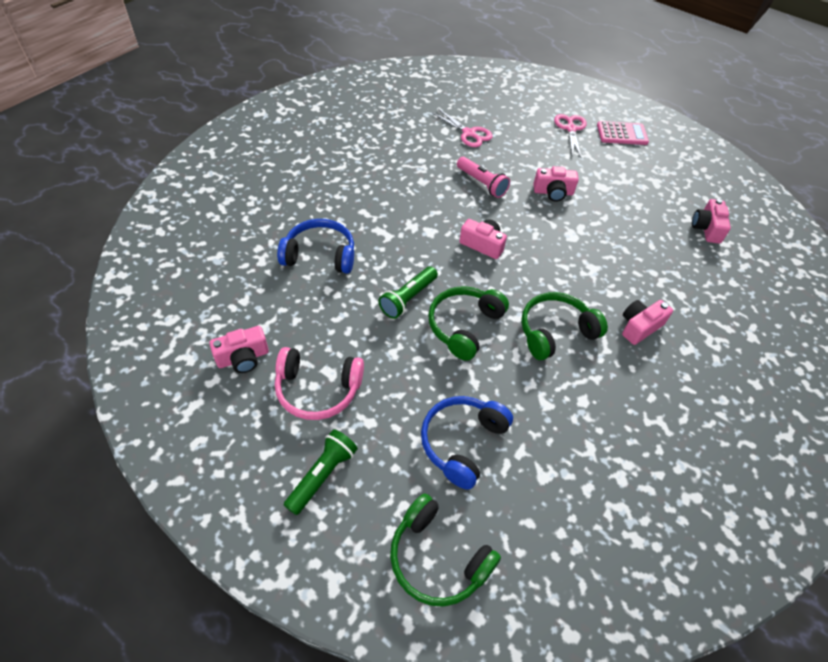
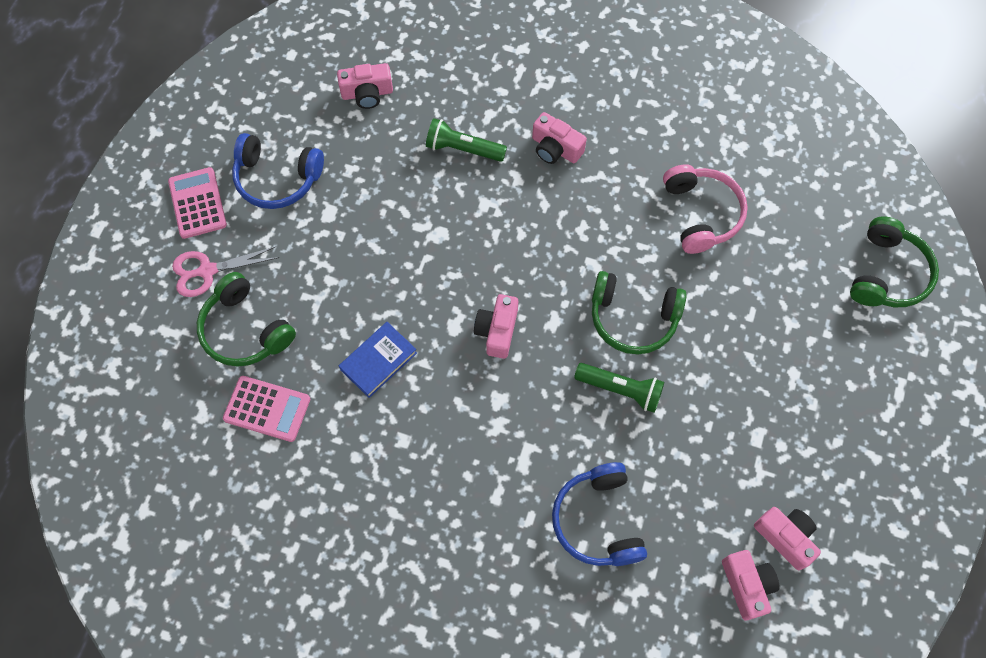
camera: 105 degrees left, 15 degrees up
(318, 389) = (783, 439): pink headphones -> pink headphones (701, 214)
(322, 475) = (868, 395): green flashlight -> green flashlight (463, 149)
(462, 442) = (772, 283): blue headphones -> blue headphones (277, 178)
(469, 133) = (267, 409): pink scissors -> pink calculator
(481, 183) = (378, 361): pink flashlight -> blue book
(553, 192) = (363, 269): pink camera -> pink camera (747, 585)
(555, 332) = (599, 226): green headphones -> green headphones (245, 330)

